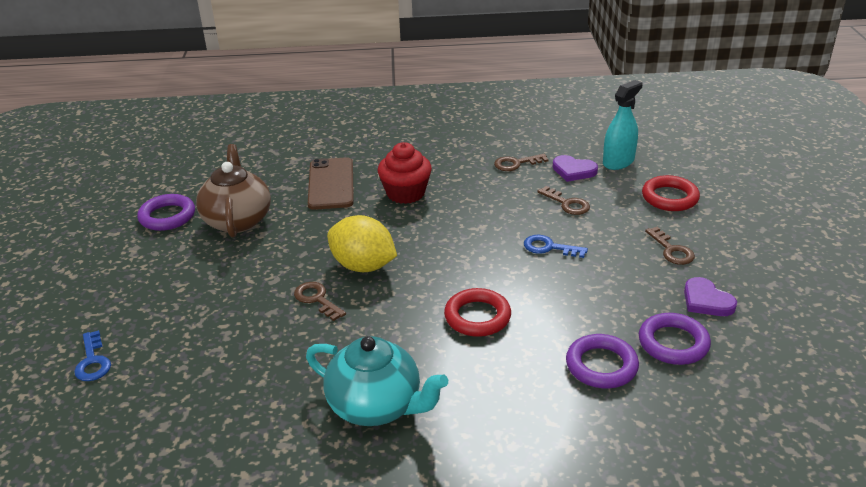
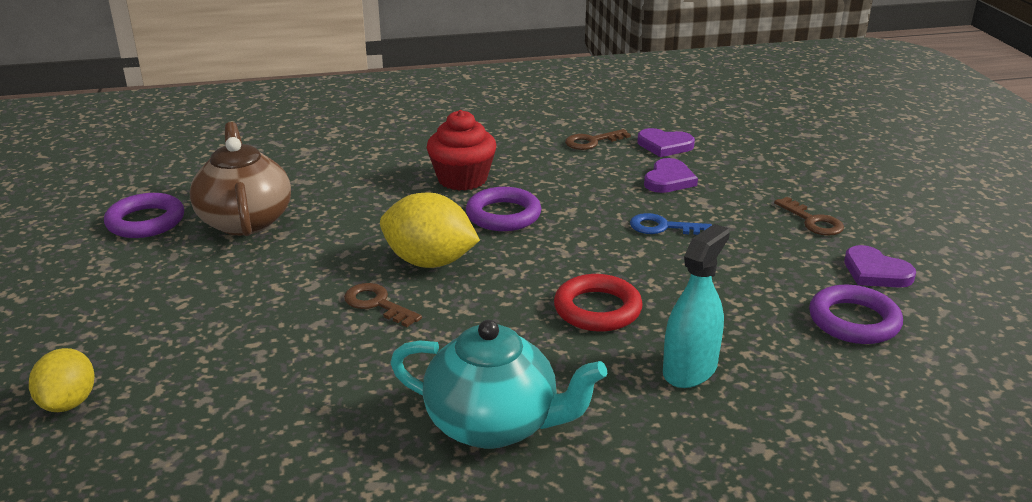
camera: 10 degrees left, 5 degrees down
(93, 361) = (69, 402): blue key -> yellow lemon
(331, 184) = (362, 174): brown phone -> none
(567, 204) = (669, 180): brown key -> purple heart
(601, 365) = (774, 353): purple ring -> purple ring (503, 215)
(618, 162) = (715, 134): turquoise spray bottle -> turquoise spray bottle (690, 369)
(669, 197) = (789, 167): red ring -> none

